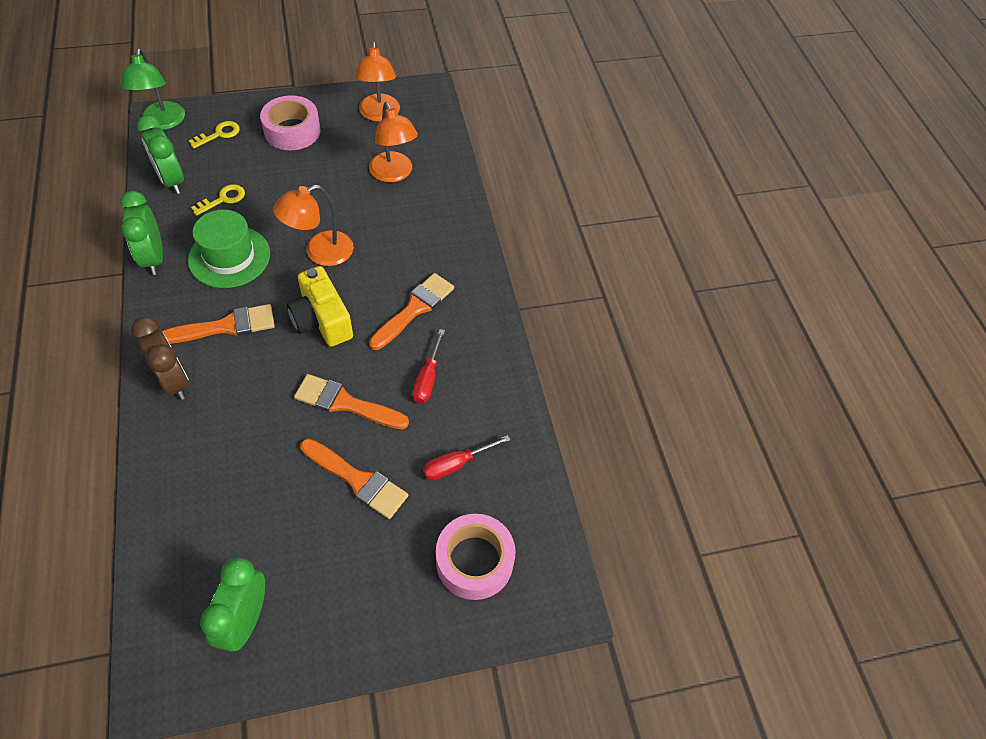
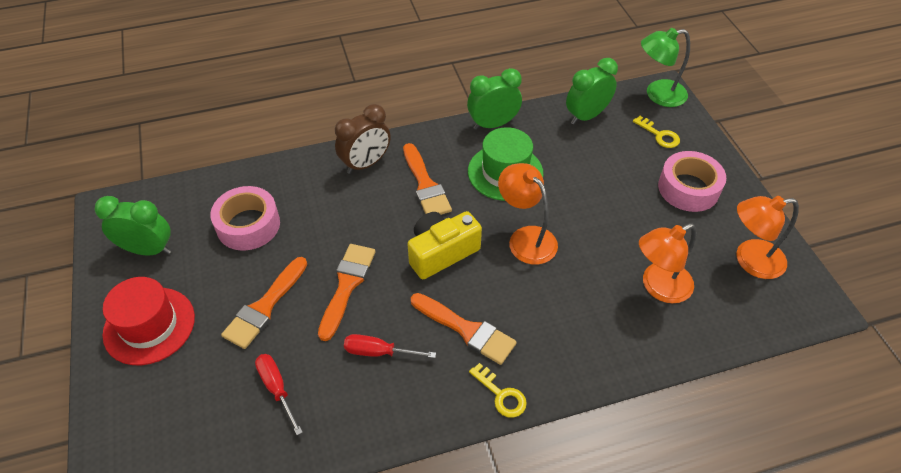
camera: 90 degrees right, 5 degrees down
(223, 199) = (575, 154): yellow key -> yellow key (501, 395)
(361, 600) = (149, 325): none -> red hat
(474, 561) = (171, 415): pink tape -> pink tape (248, 225)

